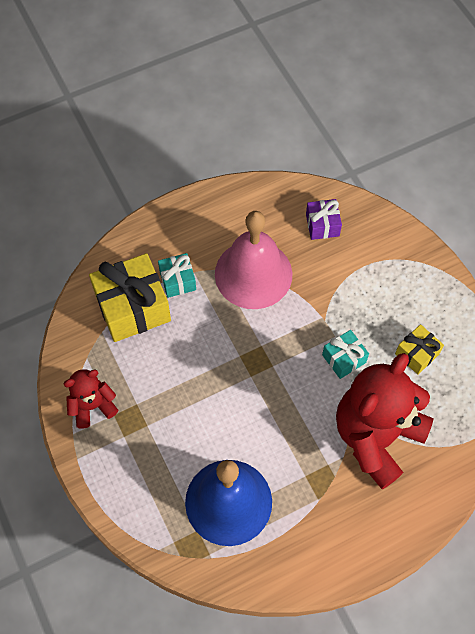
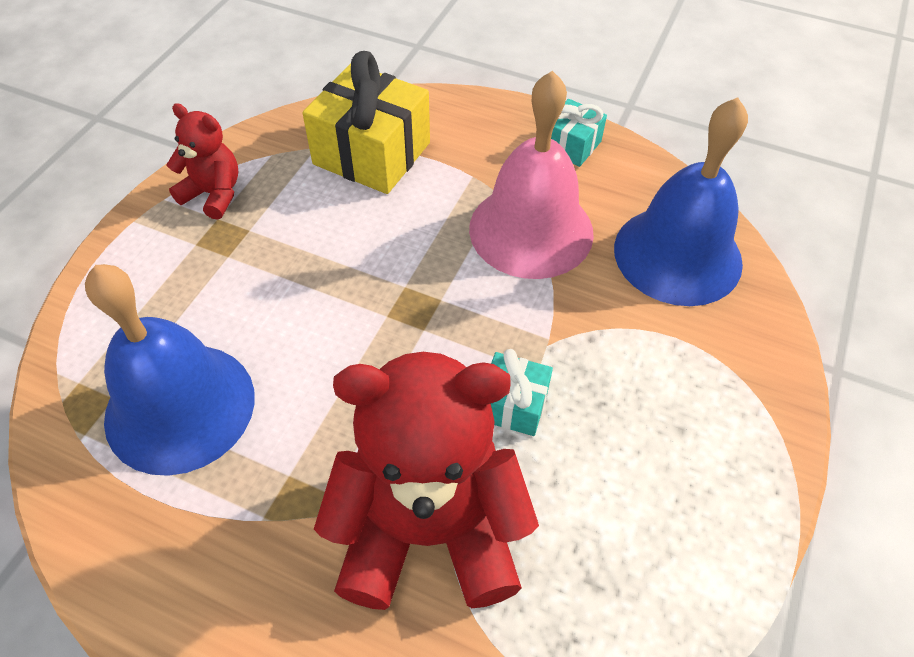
camera: 50 degrees right, 10 degrees down
(177, 280) = (446, 169): turquoise gift -> turquoise gift (571, 145)
(322, 225) = (677, 255): purple gift -> blue bell
(417, 354) = (615, 496): yellow gift -> none

